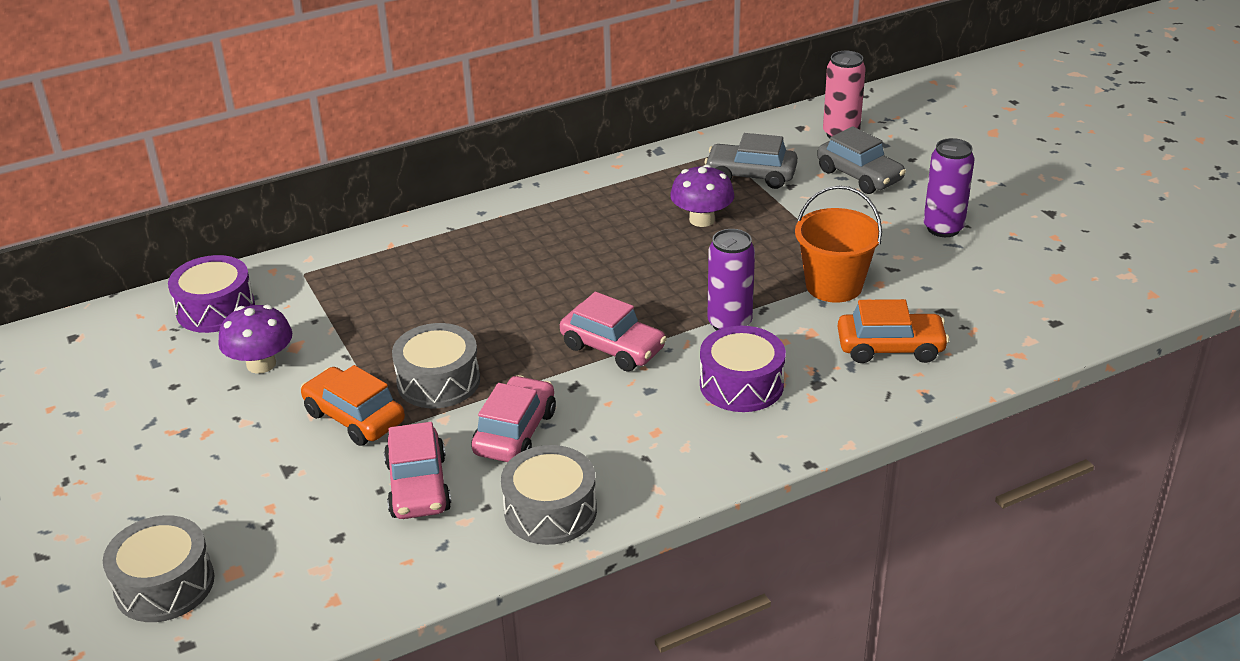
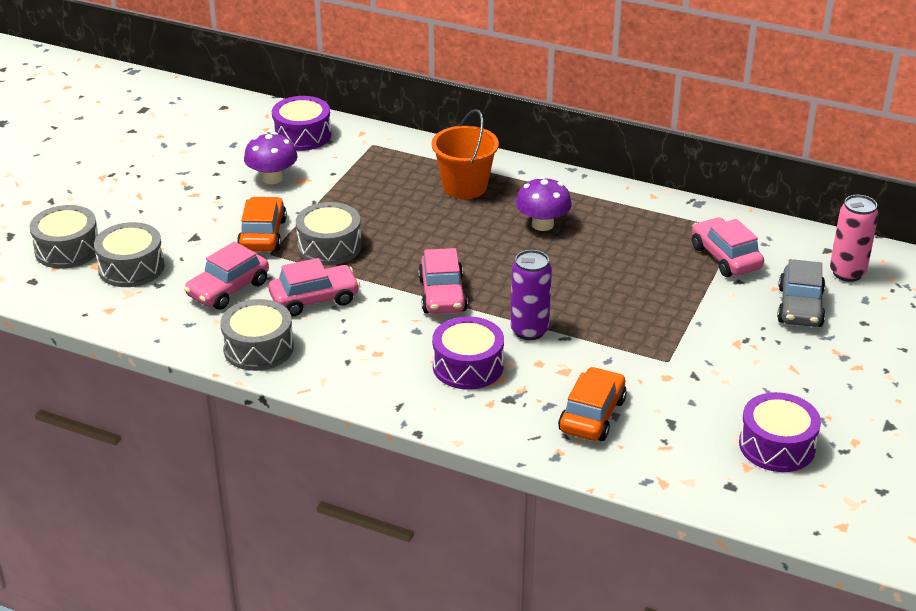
camera: 50 degrees right, 0 degrees up
(276, 545) = (131, 267): none -> grey drum
(702, 219) = (637, 262): purple mushroom -> purple mushroom (542, 224)
(751, 175) = (725, 257): grey car -> pink car
(834, 286) = (635, 357): orange bucket -> orange bucket (465, 187)
(890, 348) = (592, 415): orange car -> orange car turned 120 degrees counterclockwise
(943, 228) = (784, 378): purple can -> none
(1025, 274) = (777, 446): none -> purple drum

